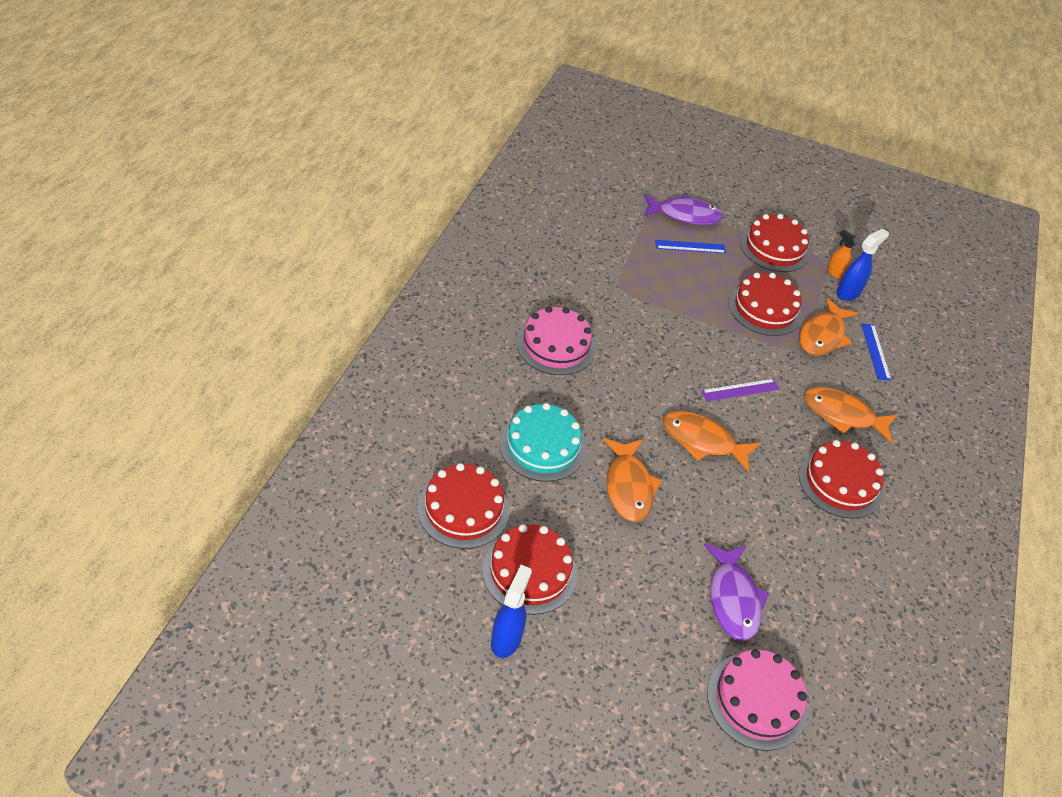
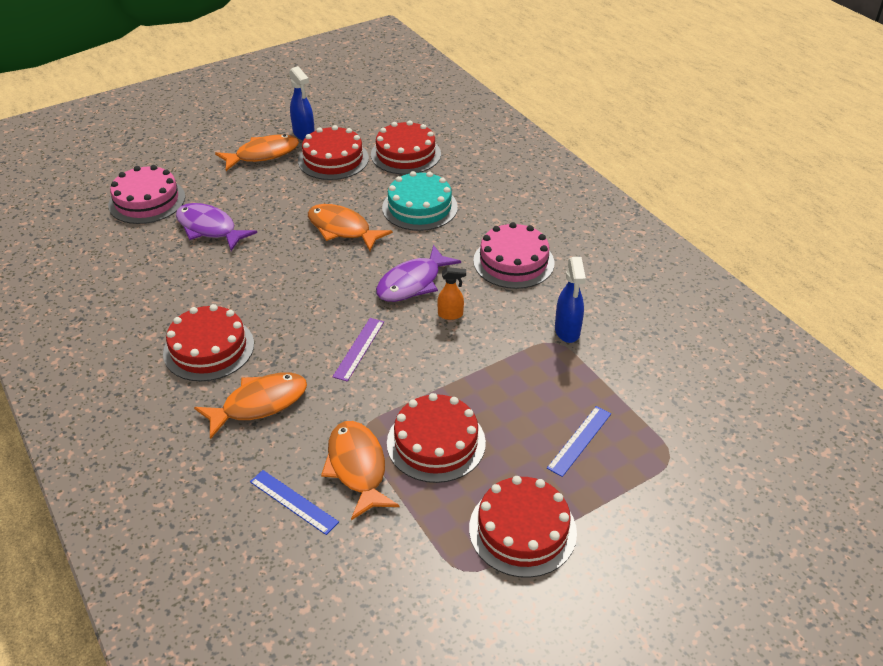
camera: 135 degrees right, 5 degrees down
(684, 215) = (641, 473): purple fish -> purple fish (413, 283)
(703, 441) = (336, 291): orange fish -> orange fish (263, 155)
(835, 273) = (433, 566): orange spray bottle -> orange spray bottle (451, 315)
(848, 292) = (392, 552): blue spray bottle -> blue spray bottle (567, 331)

